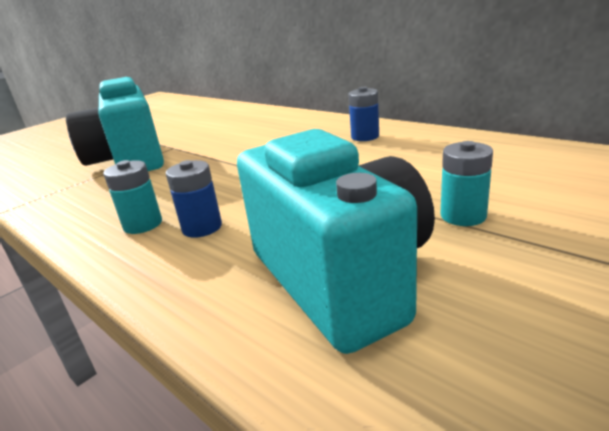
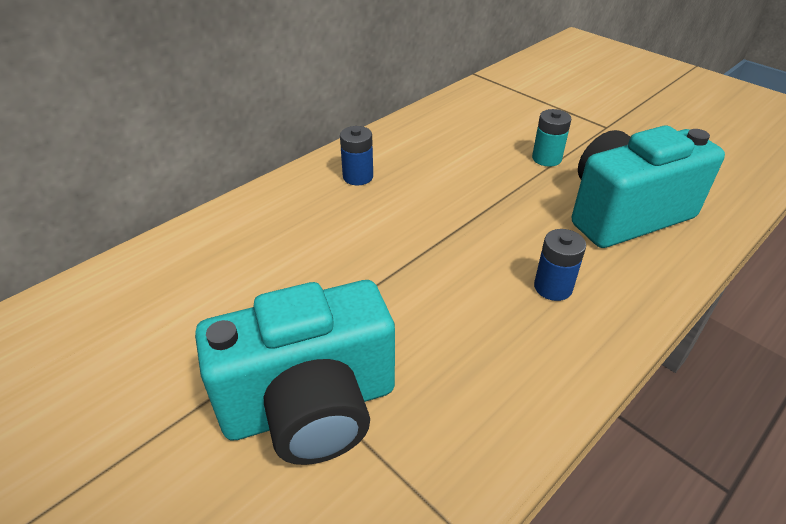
camera: 90 degrees left, 15 degrees up
(143, 224) = (542, 336): turquoise battery -> none

